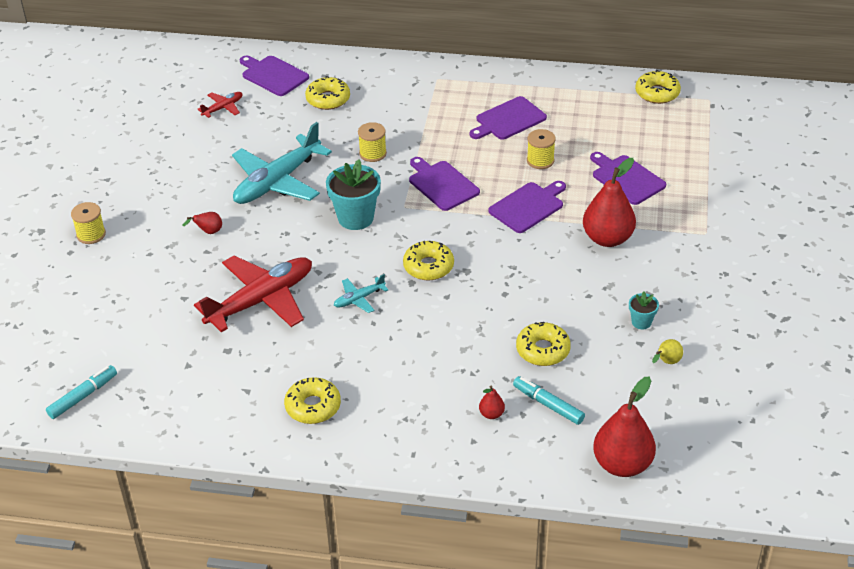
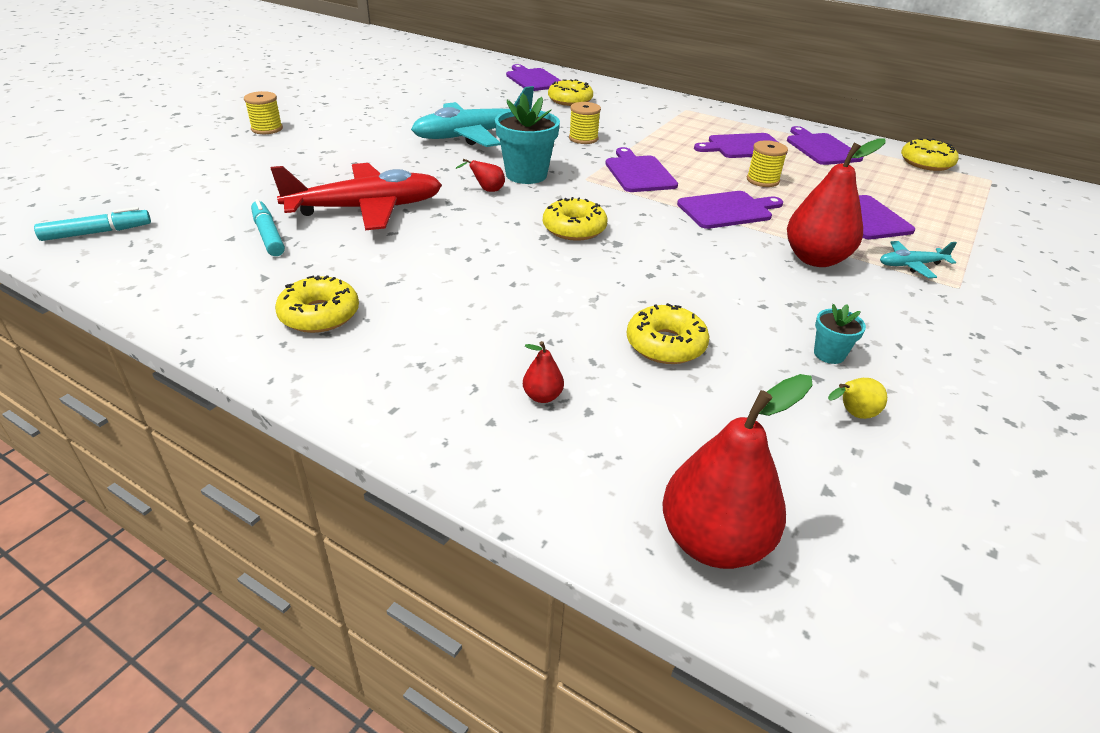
camera: 20 degrees right, 5 degrees down
(208, 232) = (372, 151): red pear -> red pear (486, 190)
(223, 108) = (471, 87): red plane -> none
(359, 299) = (471, 234): turquoise plane -> turquoise plane (911, 265)
(548, 405) = (634, 411): turquoise marker -> turquoise marker (268, 235)
(571, 100) = (821, 148): none -> purple cutting board

